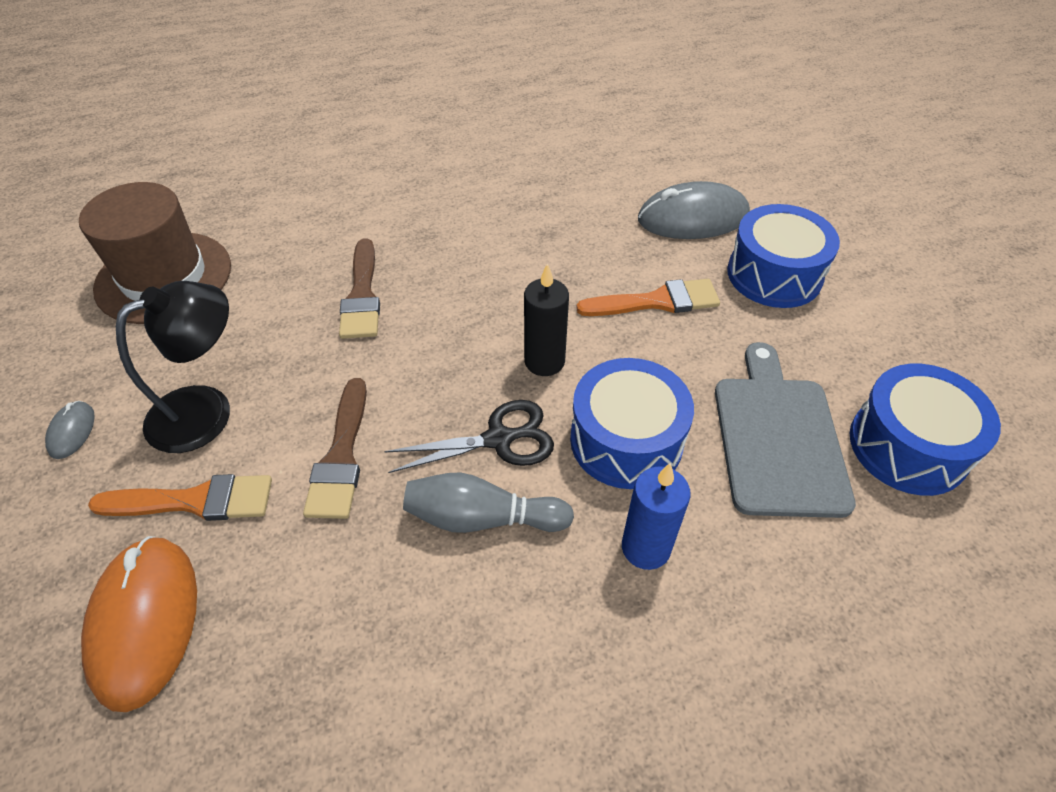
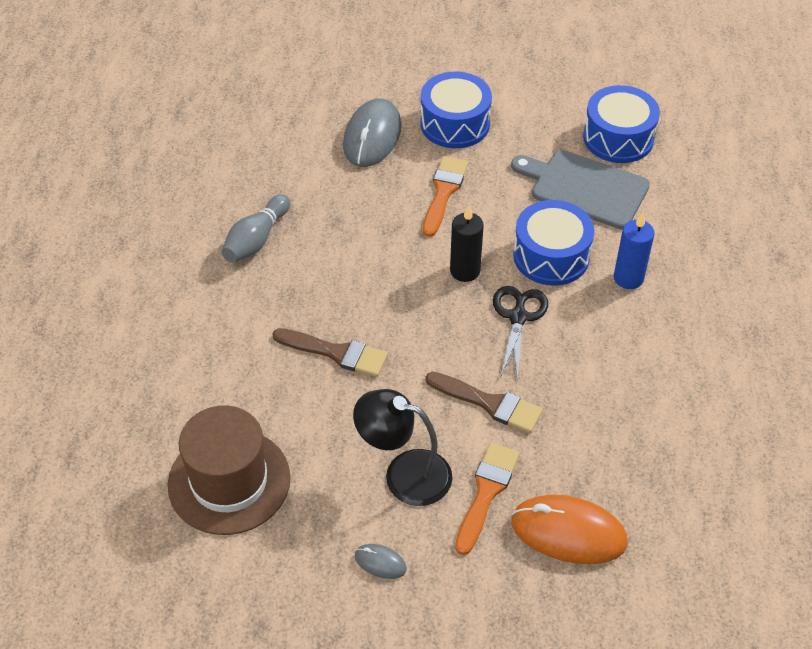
camera: 65 degrees left, 0 degrees up
(206, 410) = (404, 473): black lamp -> black lamp turned 60 degrees counterclockwise
(482, 518) = (573, 344): grey bowling pin -> grey bowling pin (256, 239)

